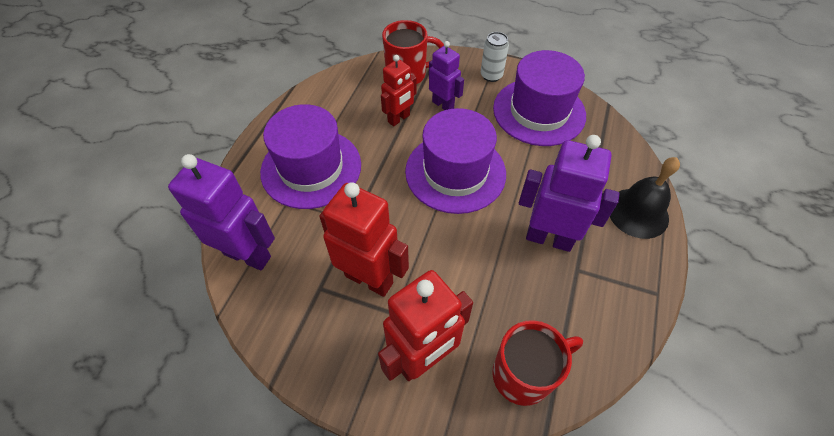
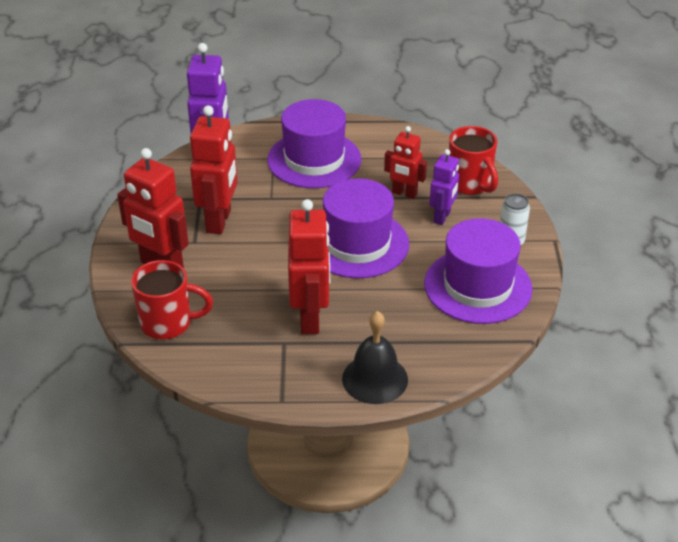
camera: 70 degrees right, 15 degrees down
(524, 374) = (168, 323): red mug -> red mug turned 45 degrees counterclockwise
(549, 238) = (310, 318): purple robot -> red robot

